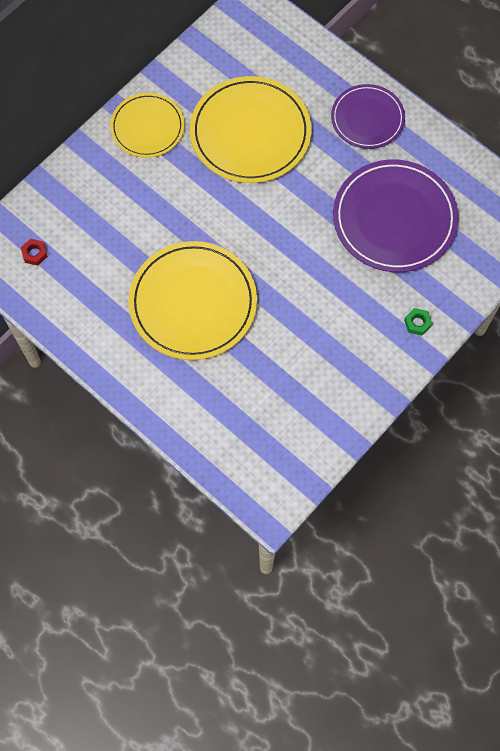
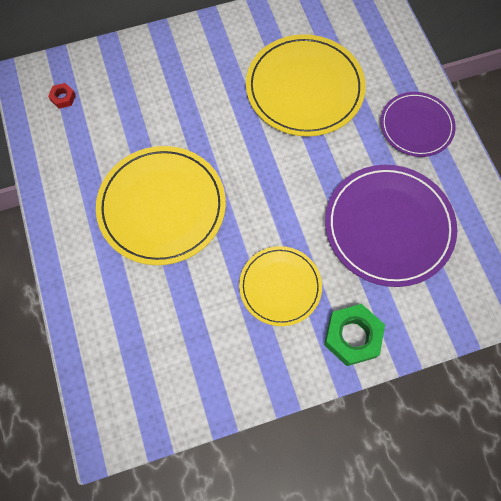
camera: 30 degrees right, 0 degrees up
(147, 127) = (221, 43): yellow plate -> yellow plate (280, 286)
(417, 323) = (352, 336): green nut -> green nut, size x2.04

